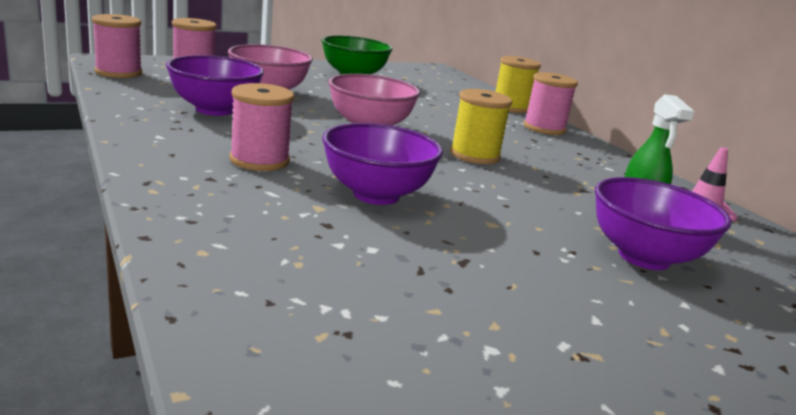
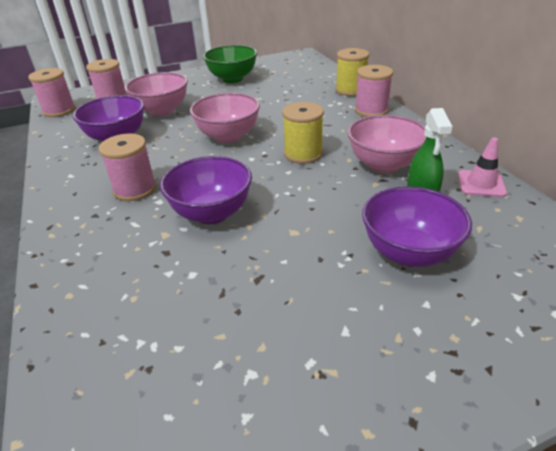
camera: 10 degrees right, 15 degrees up
(580, 177) = (384, 165): none -> pink bowl

